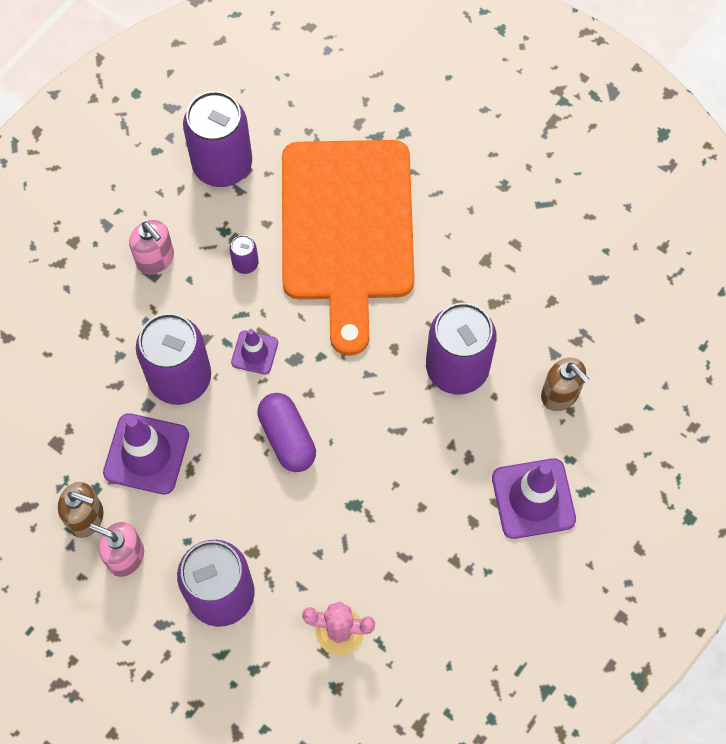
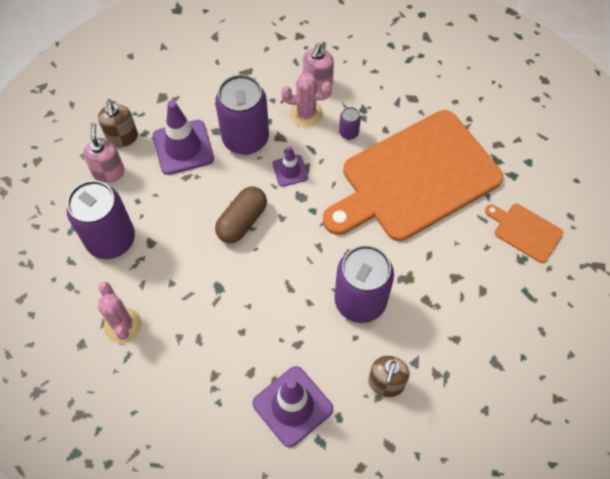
camera: 60 degrees right, 5 degrees down
(190, 294) = (306, 114): none -> pink cactus
(222, 165) = (408, 84): purple can -> none
(287, 438) = (242, 221): purple capsule -> brown capsule
(475, 162) = (525, 231): none -> orange cutting board

